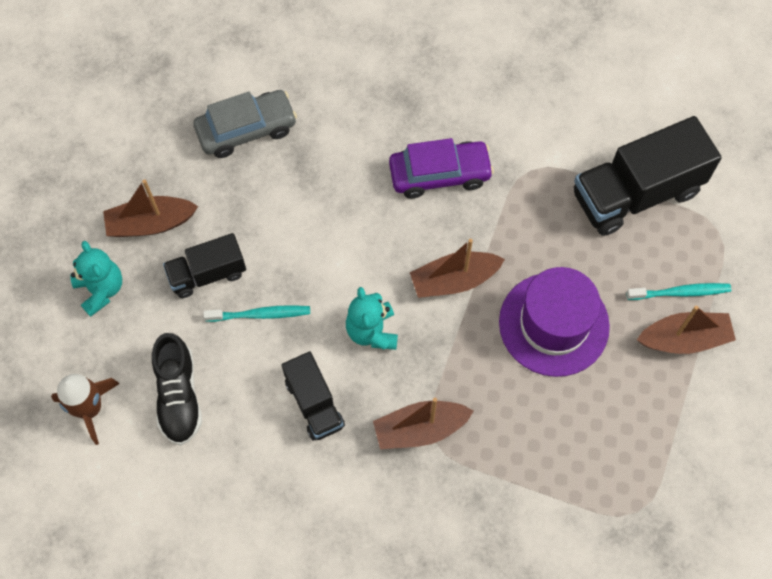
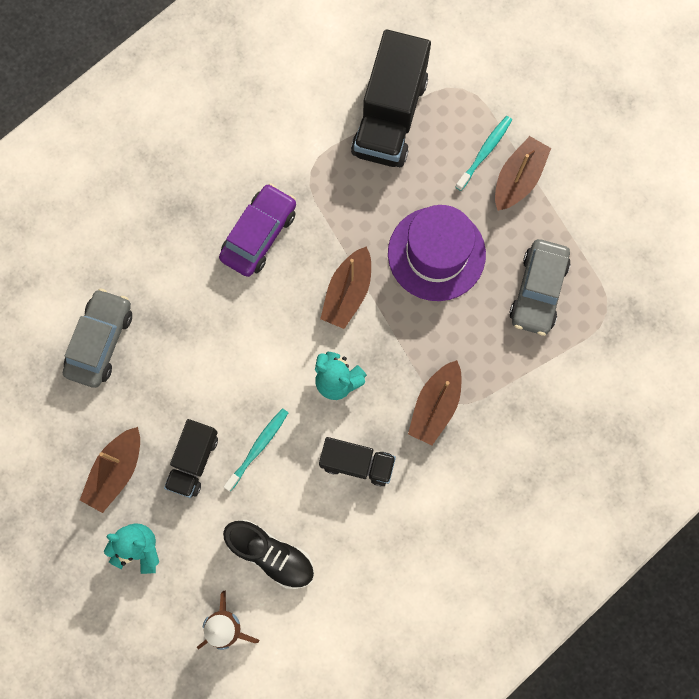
camera: 50 degrees left, 10 degrees up
(601, 435) = (538, 291): none -> grey car

